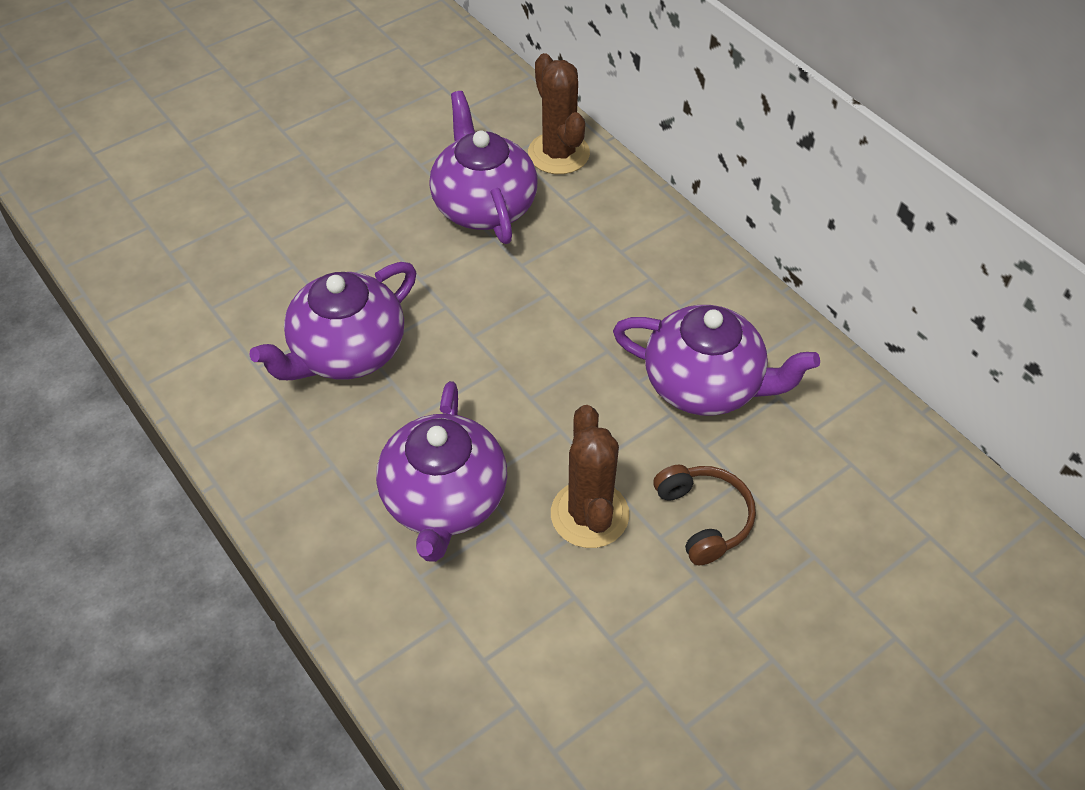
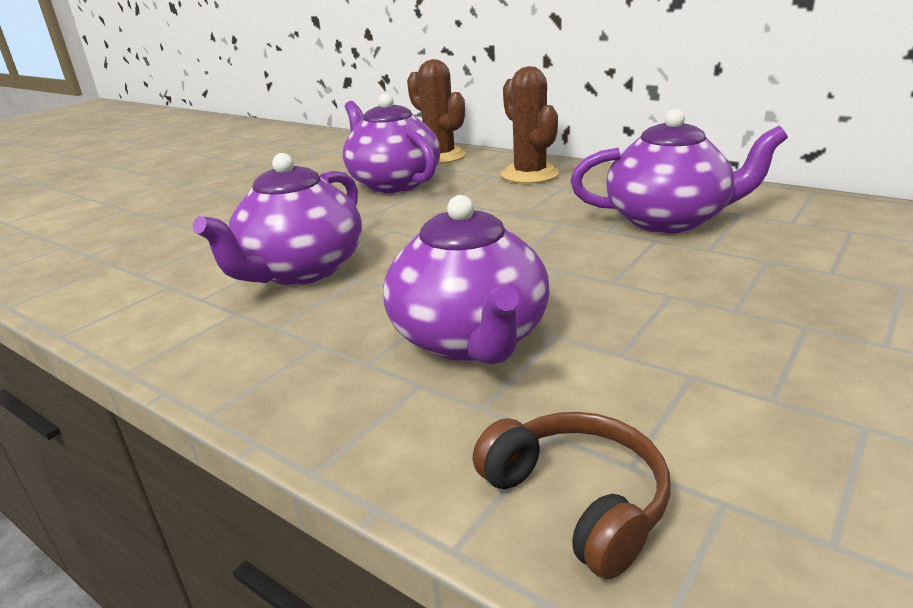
camera: 15 degrees left, 25 degrees down
(589, 514) = (643, 312): brown cactus -> brown cactus (530, 174)
(704, 518) = (763, 288): brown headphones -> brown headphones (577, 500)

